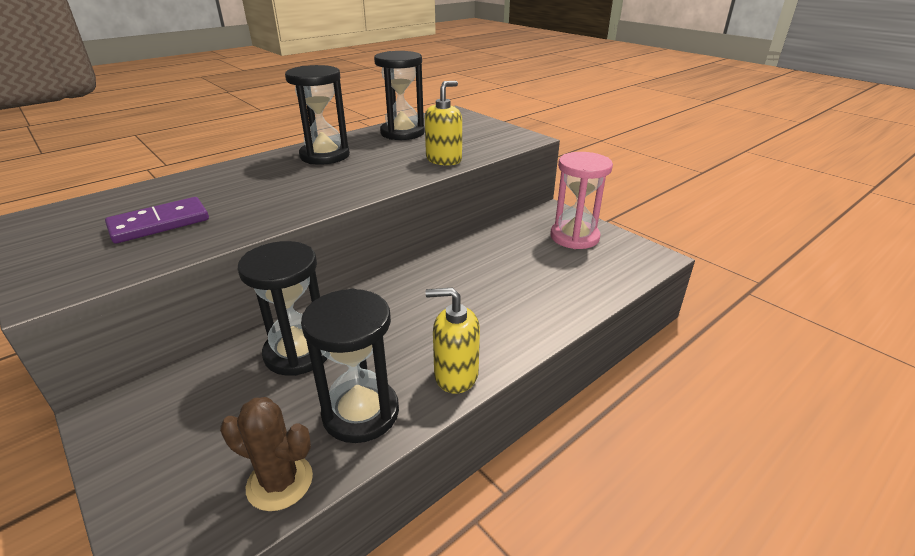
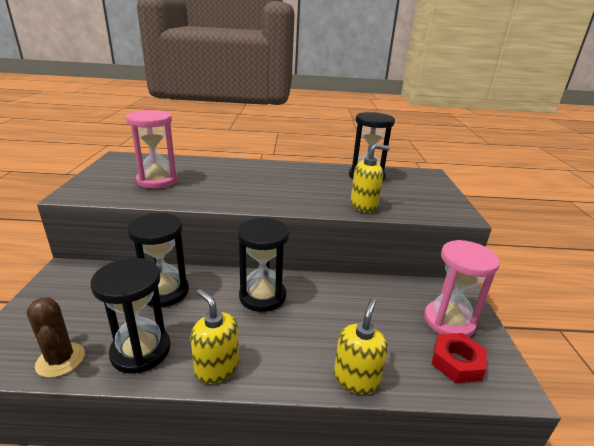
camera: 40 degrees right, 5 degrees down
(159, 224) = (157, 181): purple domino -> pink hourglass
(325, 156) = (293, 174): black hourglass -> black hourglass (262, 296)
(567, 311) = (356, 378): none -> yellow soap dispenser
(611, 261) = (456, 362): none -> red nut

